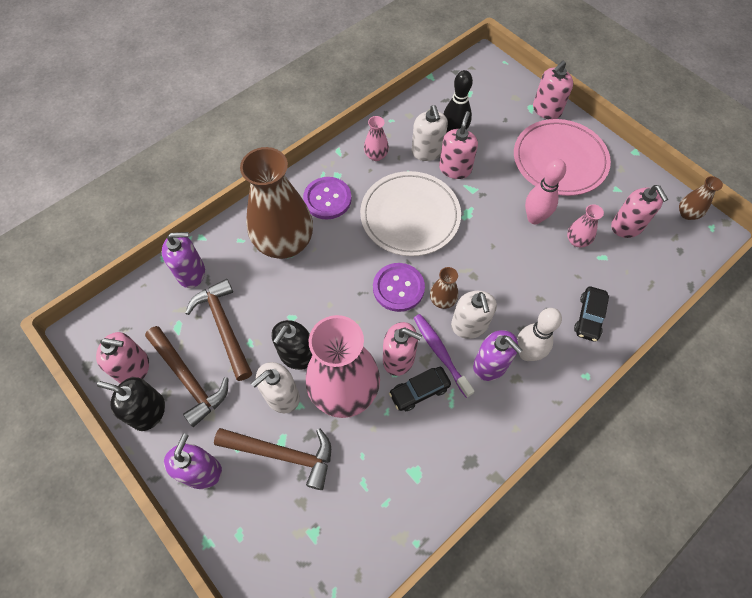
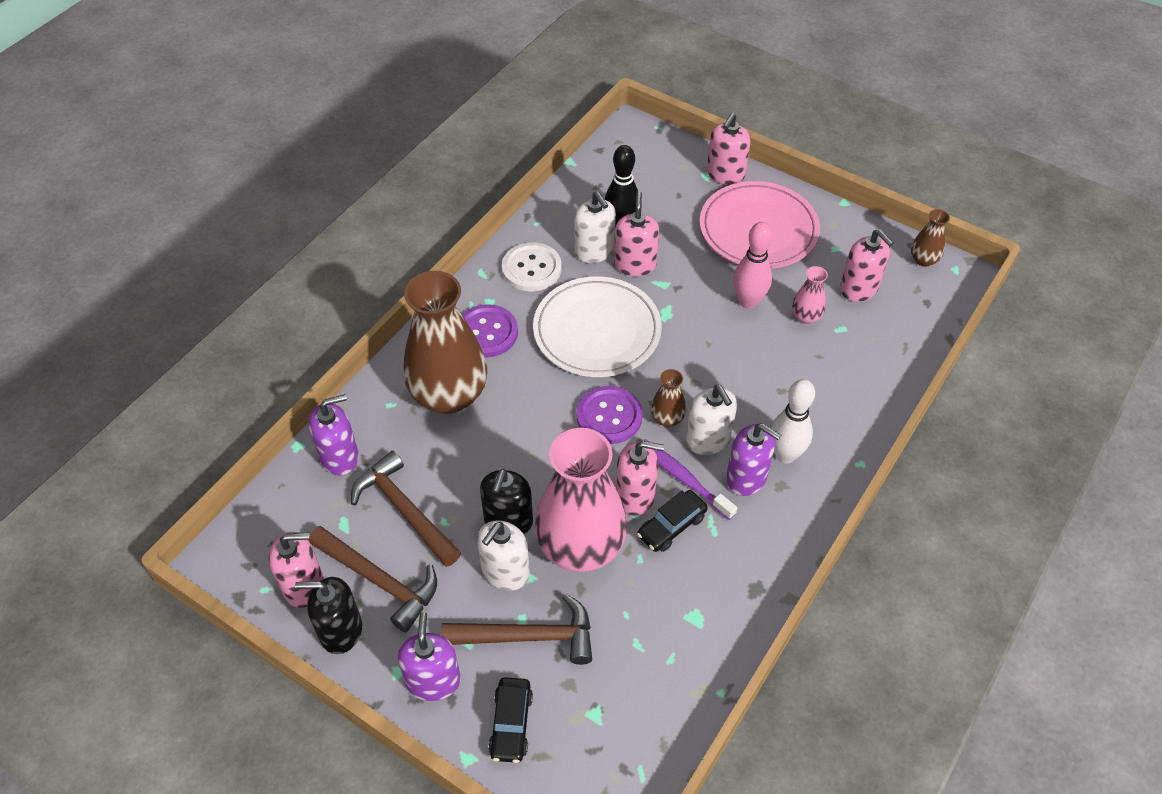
camera: 15 degrees left, 10 degrees down
(376, 155) = (531, 268): pink vase -> white button
(589, 317) = (845, 398): black car -> black car (511, 724)

